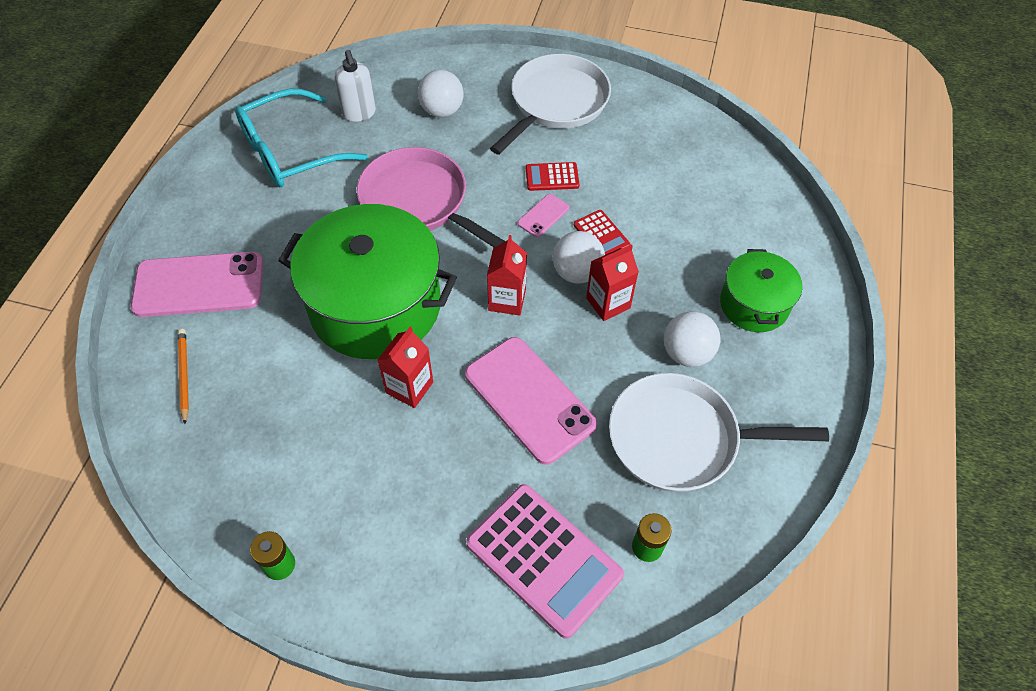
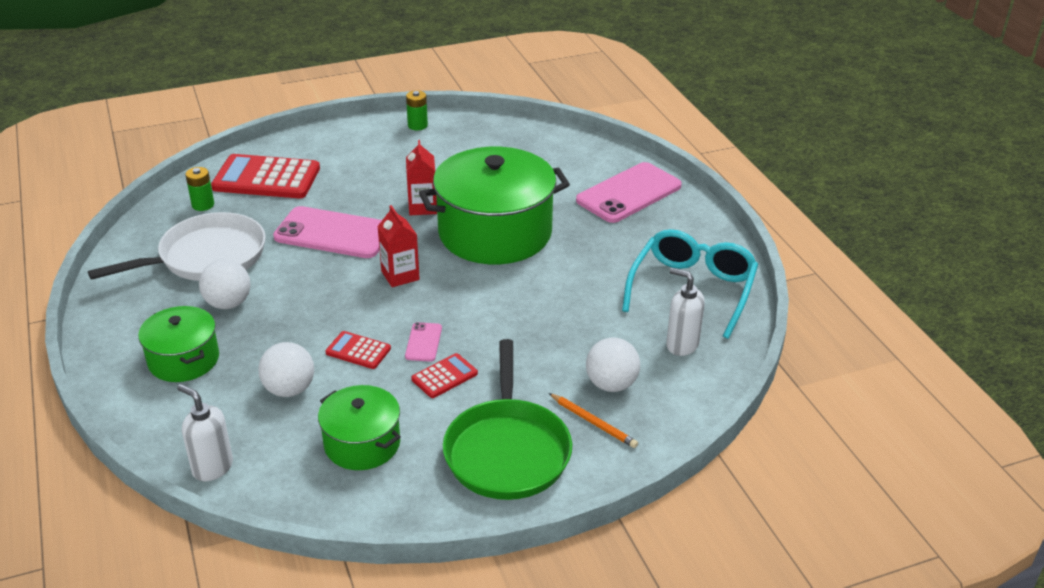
camera: 145 degrees right, 20 degrees down
(184, 375) = (571, 158): orange pencil -> orange pencil (593, 422)
(419, 202) = (541, 304): pink pan -> none
(543, 559) = (266, 178): pink calculator -> red calculator
(556, 103) = (507, 450): white pan -> green pan
(576, 273) = (358, 315): white ball -> white ball (289, 389)
(608, 303) = (316, 307): red carton -> none
(650, 155) = (362, 444): none -> green pot
(766, 190) = (212, 467): none -> white soap dispenser

